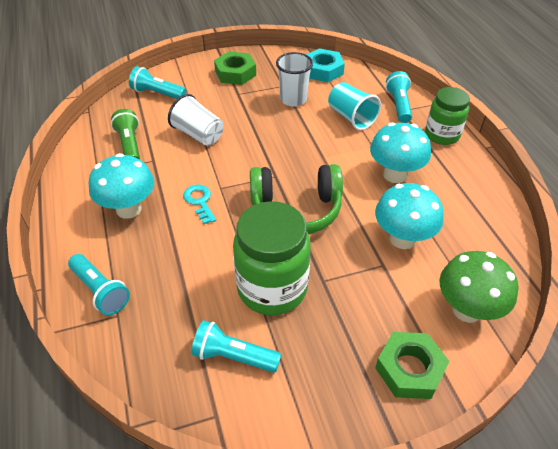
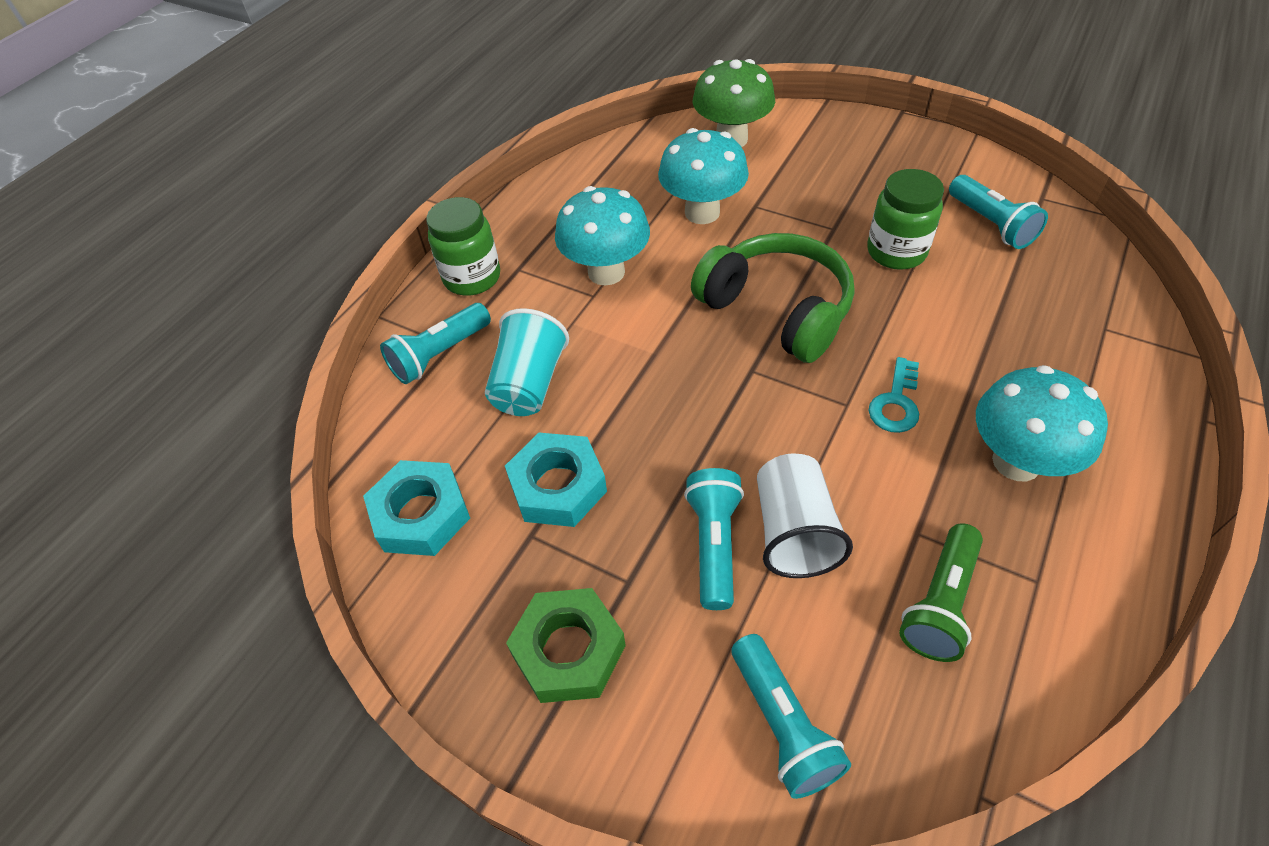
camera: 130 degrees left, 5 degrees up
(100, 291) = (1117, 367): turquoise flashlight -> turquoise flashlight (714, 544)
(272, 288) = (896, 252): green jar -> green jar, size x0.64
(293, 99) = (558, 486): white cup -> turquoise nut
(409, 369) = (836, 137): green nut -> none

